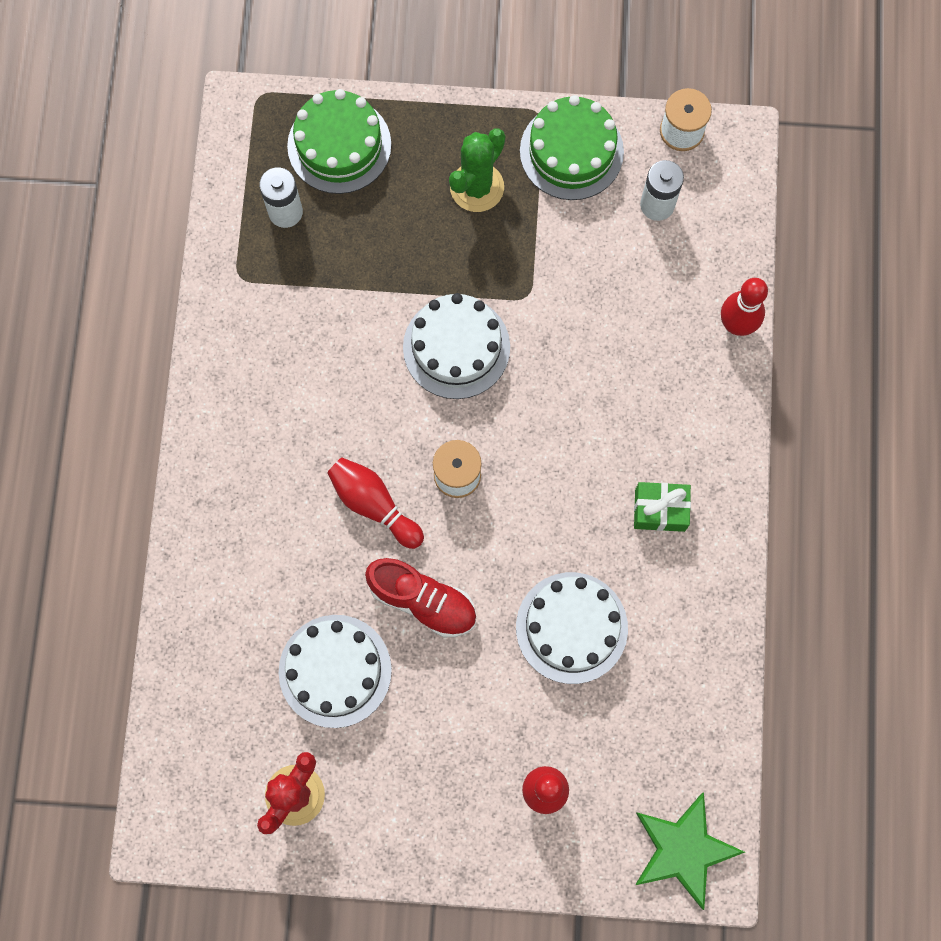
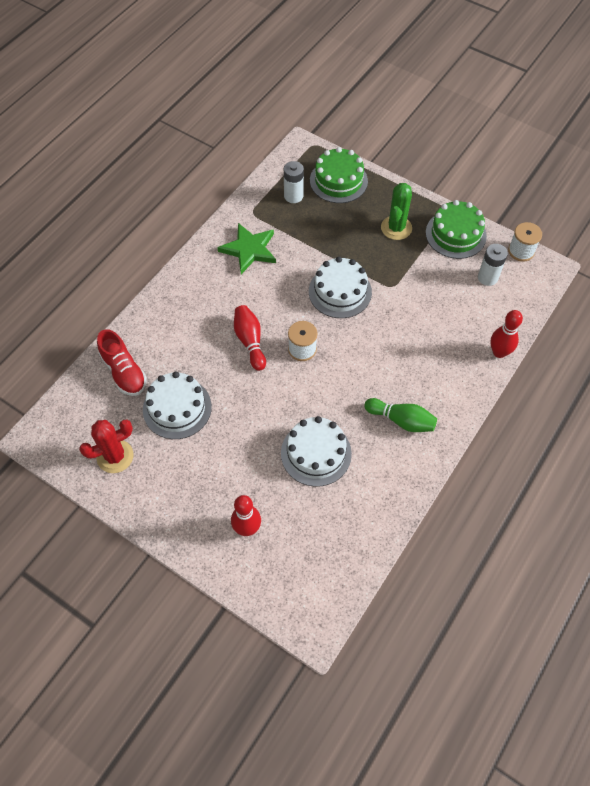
camera: 30 degrees right, 15 degrees down
(423, 601) = (245, 399): red shoe -> red shoe (124, 372)
(477, 187) = (396, 228): green cactus -> green cactus turned 45 degrees counterclockwise
(660, 510) = (401, 420): green gift -> green bowling pin
(683, 849) = (306, 605): green star -> green star (249, 249)

